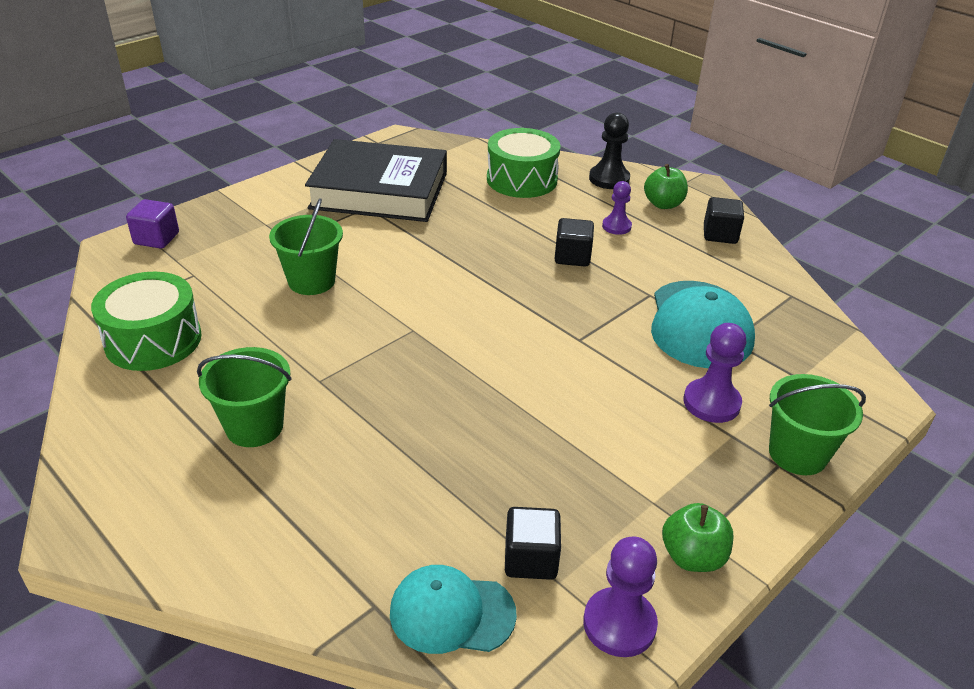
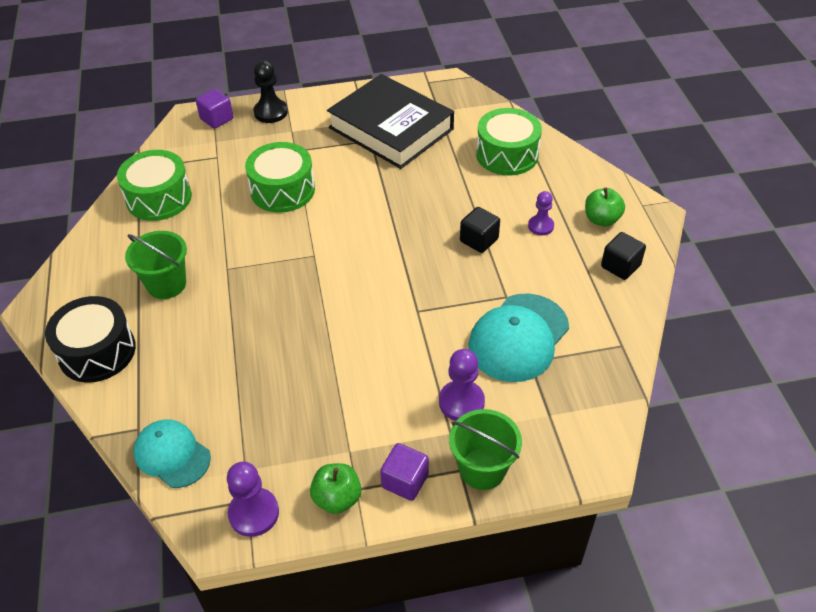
camera: 35 degrees right, 10 degrees up
(226, 542) = (97, 351): none -> black drum
(311, 281) = (282, 190): green bucket -> green drum
(530, 559) = (242, 447): black cube -> none
(609, 179) = (580, 178): black pawn -> black pawn (271, 112)
(740, 502) = (405, 481): none -> purple cube

